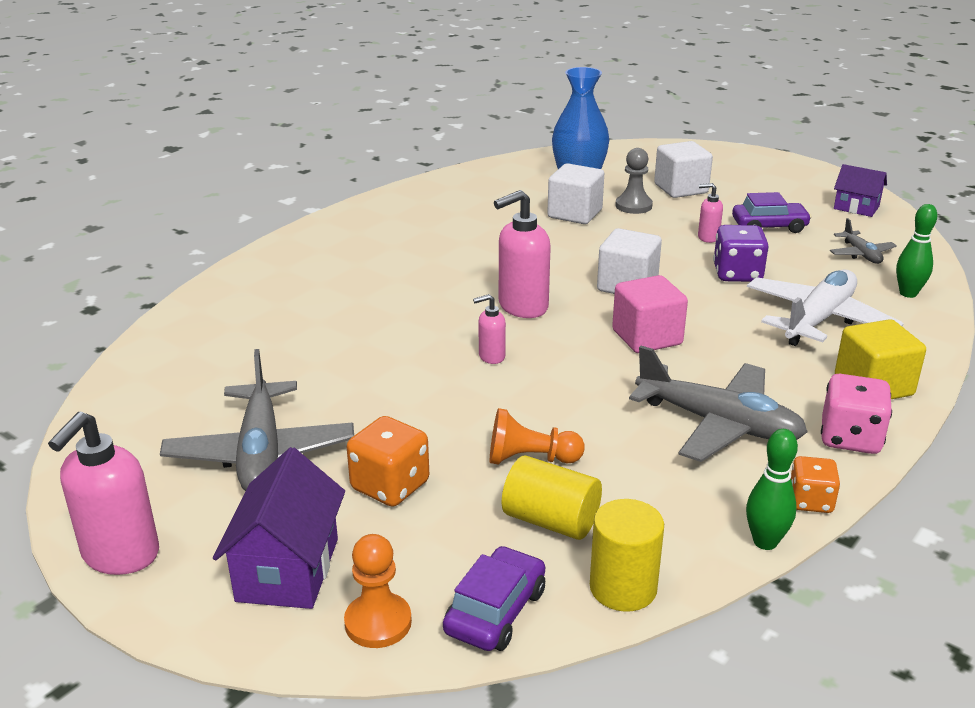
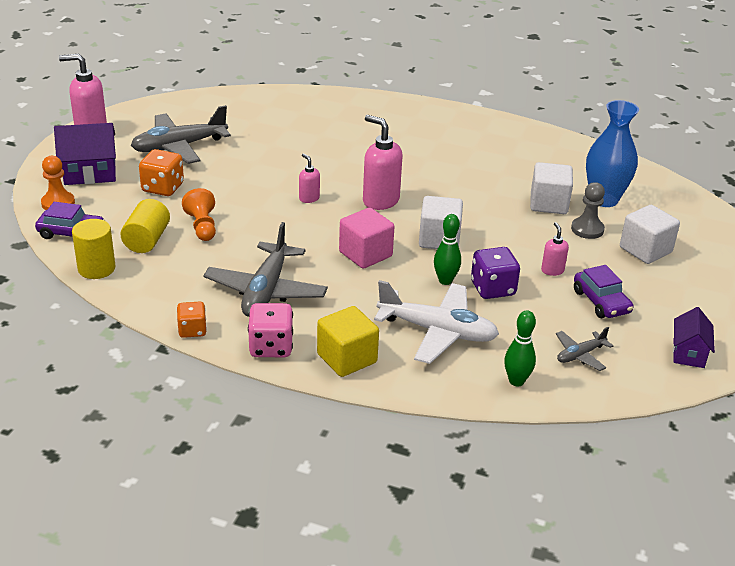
camera: 70 degrees right, 5 degrees up
(765, 542) = (147, 314): green bowling pin -> green bowling pin (445, 281)

